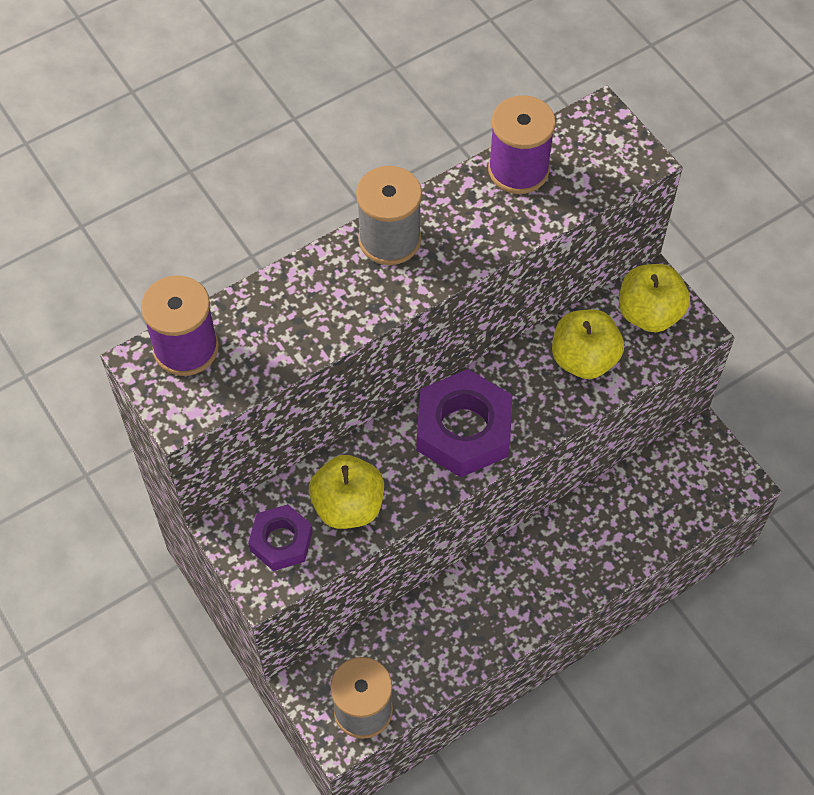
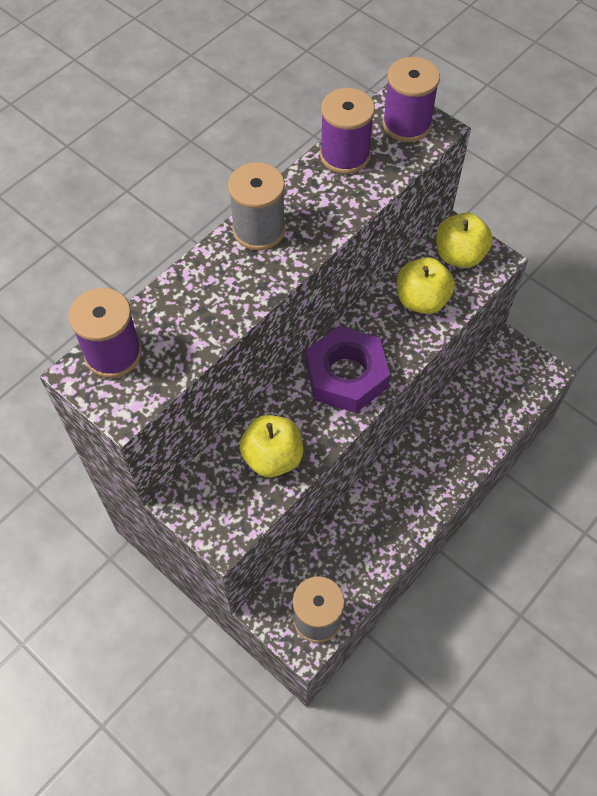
camera: 15 degrees left, 0 degrees up
(281, 541) = (226, 499): purple nut -> none
(605, 146) = (406, 124): none -> purple spool

